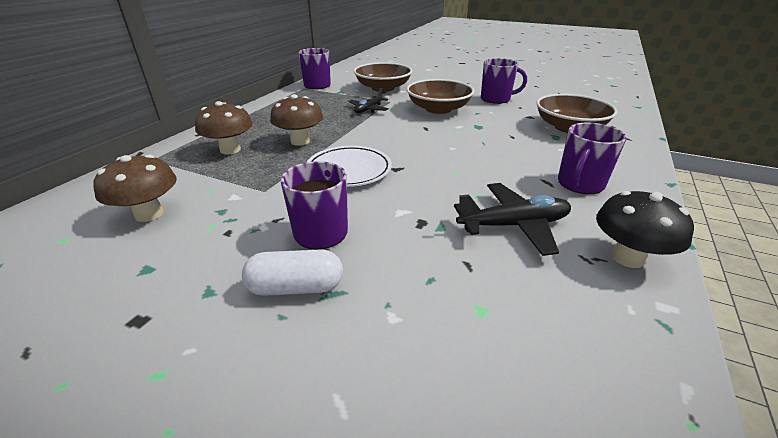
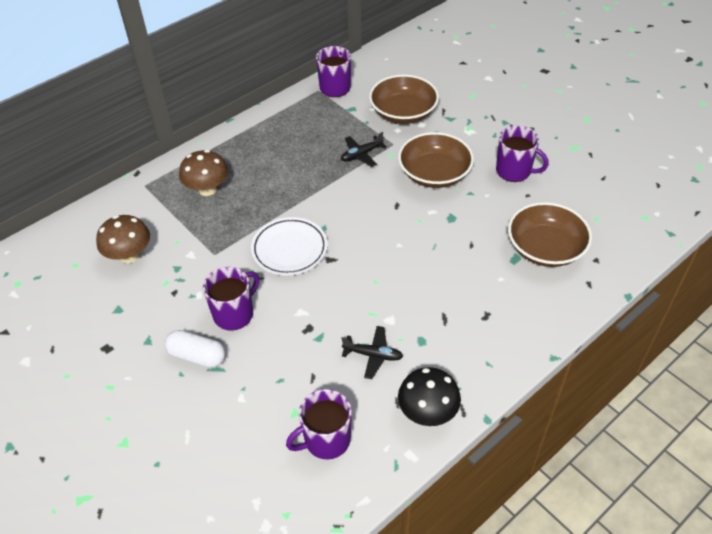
camera: 25 degrees right, 15 degrees up
(300, 141) = (269, 193): brown mushroom -> none
(514, 225) = (373, 355): black plane -> black plane, size x0.64
(580, 184) = (470, 330): purple mug -> purple mug (326, 440)

